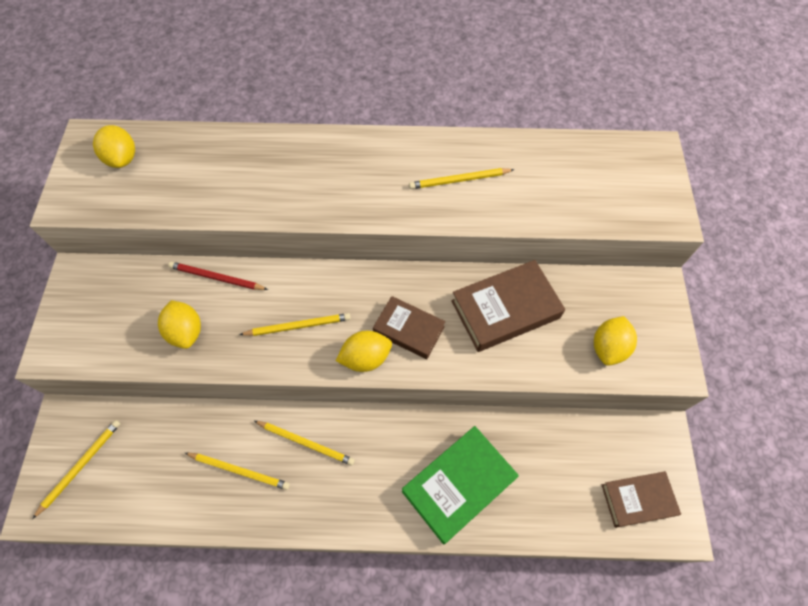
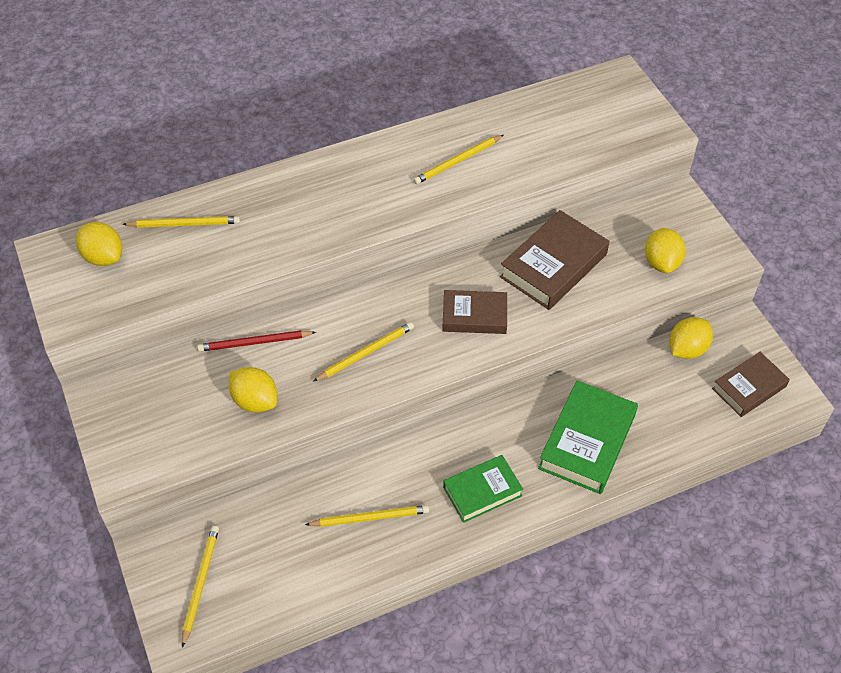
camera: 25 degrees left, 10 degrees down
(306, 443) = (421, 467): yellow pencil -> yellow pencil (184, 224)
(343, 491) = (482, 491): none -> green book
(365, 358) = (448, 355): yellow lemon -> yellow lemon (687, 349)

